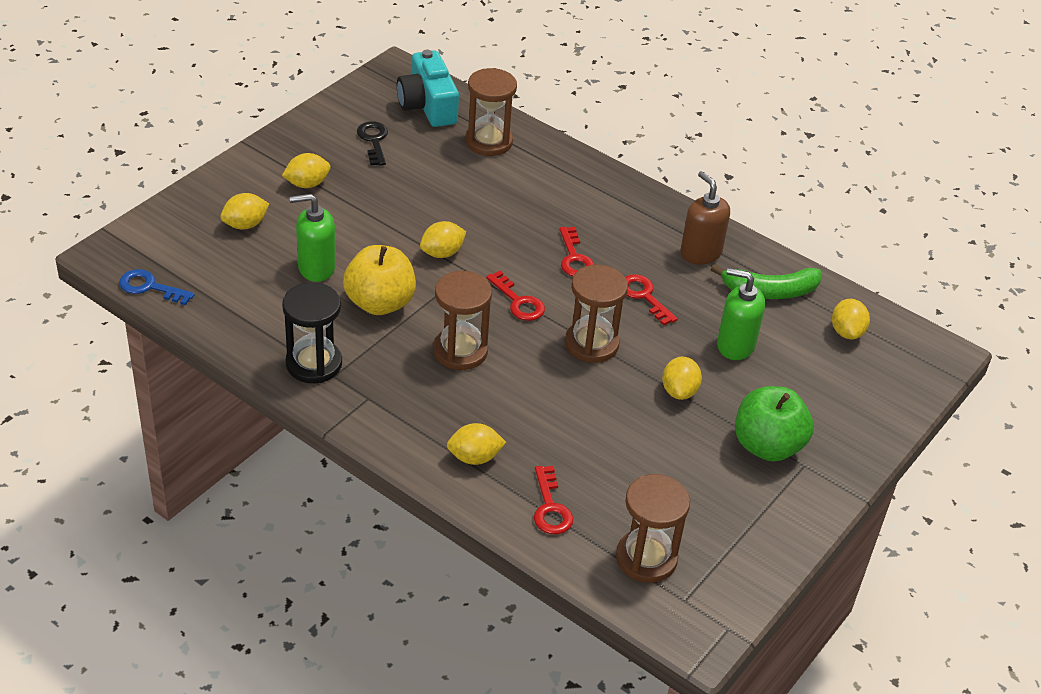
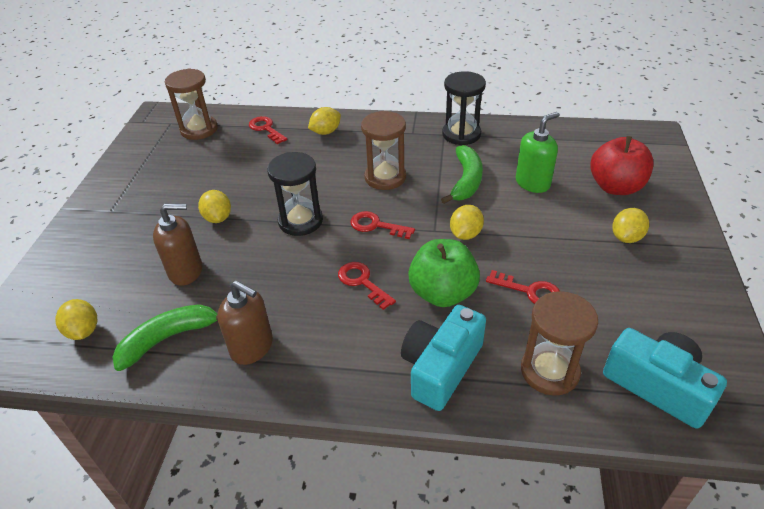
camera: 155 degrees right, 0 degrees up
(149, 287) = (603, 128): blue key -> none
(245, 225) = (615, 187): yellow lemon -> red apple
(373, 140) = (641, 308): black key -> none
(380, 303) = (466, 181): yellow apple -> green banana
(563, 177) = (441, 367): none -> turquoise camera
(591, 344) = (300, 221): brown hourglass -> black hourglass
(644, 296) = (282, 277): red key -> red key (530, 291)
(735, 345) = (186, 271): green soap dispenser -> brown soap dispenser
(767, 446) = (140, 211): green apple -> green apple (442, 293)

